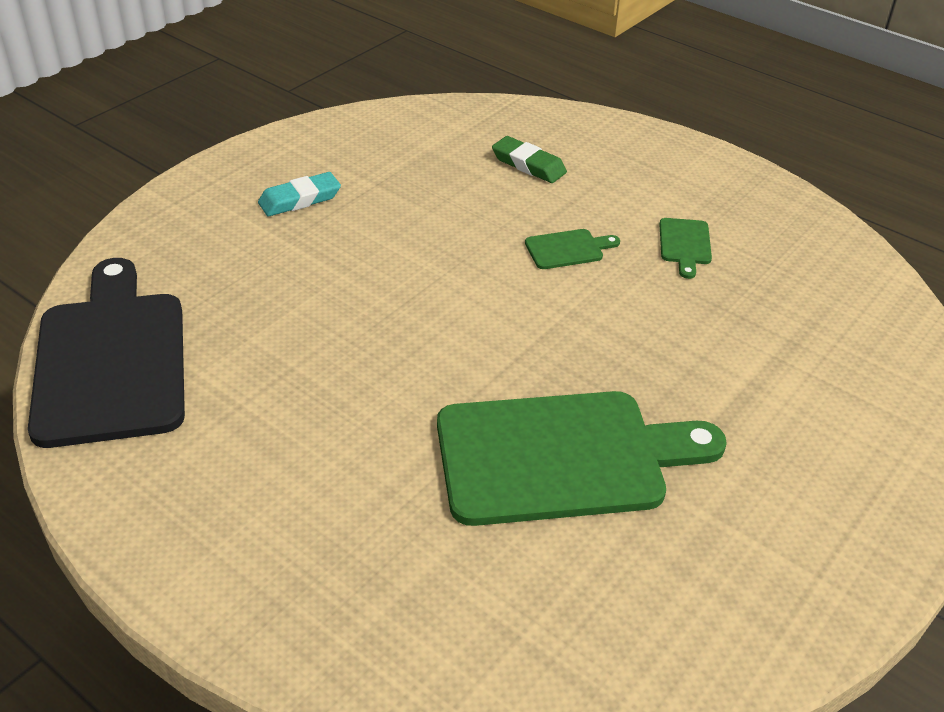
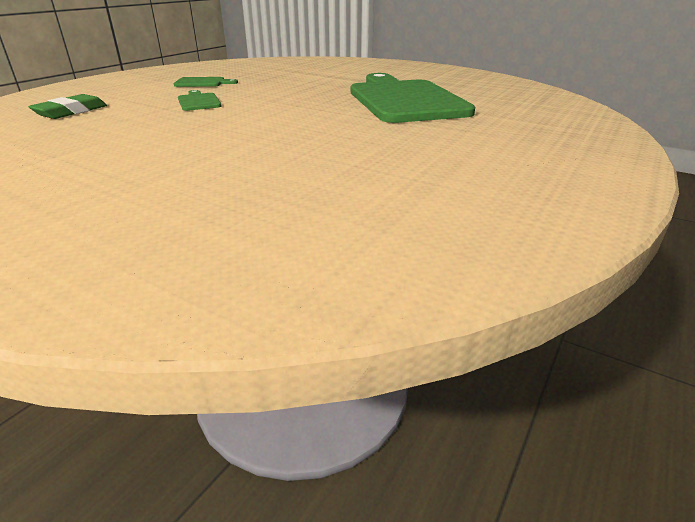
camera: 95 degrees left, 10 degrees down
(111, 360) = (377, 254): black cutting board -> none
(300, 199) = (56, 187): turquoise eraser -> none

